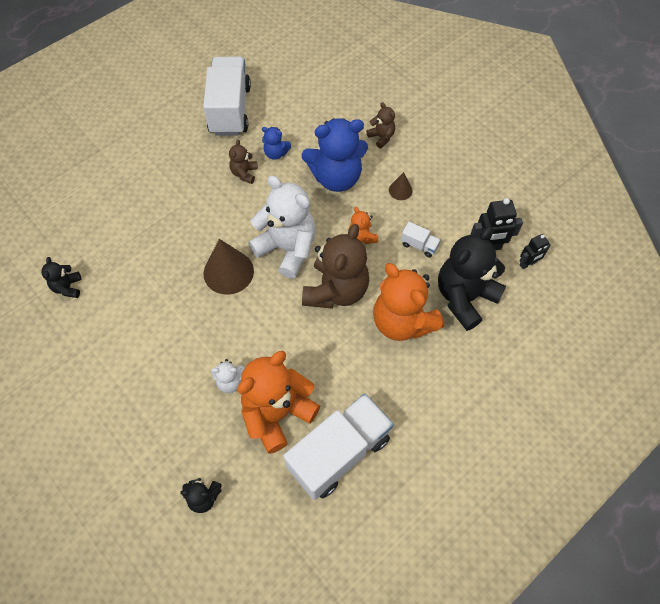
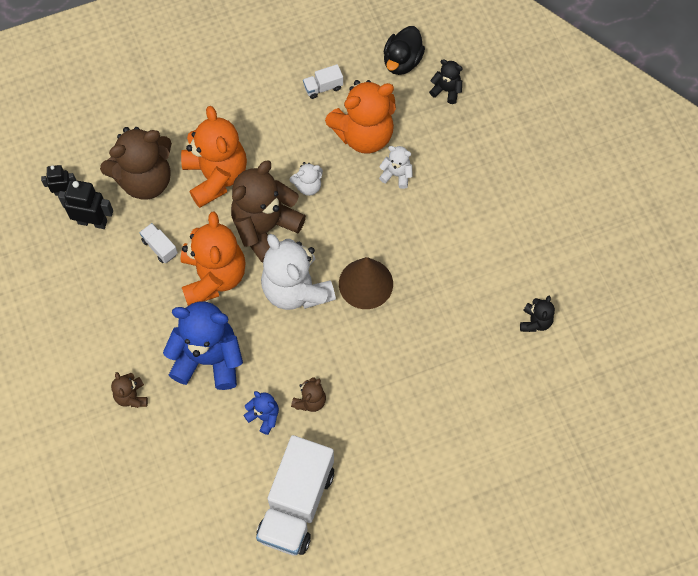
camera: 160 degrees left, 5 degrees up
(264, 517) = (402, 61): none -> black duck
(313, 341) = (308, 186): none -> white teddy bear
(339, 452) = (323, 87): white truck -> white truck, size x0.41
(362, 237) = (213, 276): orange teddy bear -> orange teddy bear, size x2.15
(400, 190) = (146, 318): brown cone -> none
(464, 297) = (145, 179): black teddy bear -> brown teddy bear

